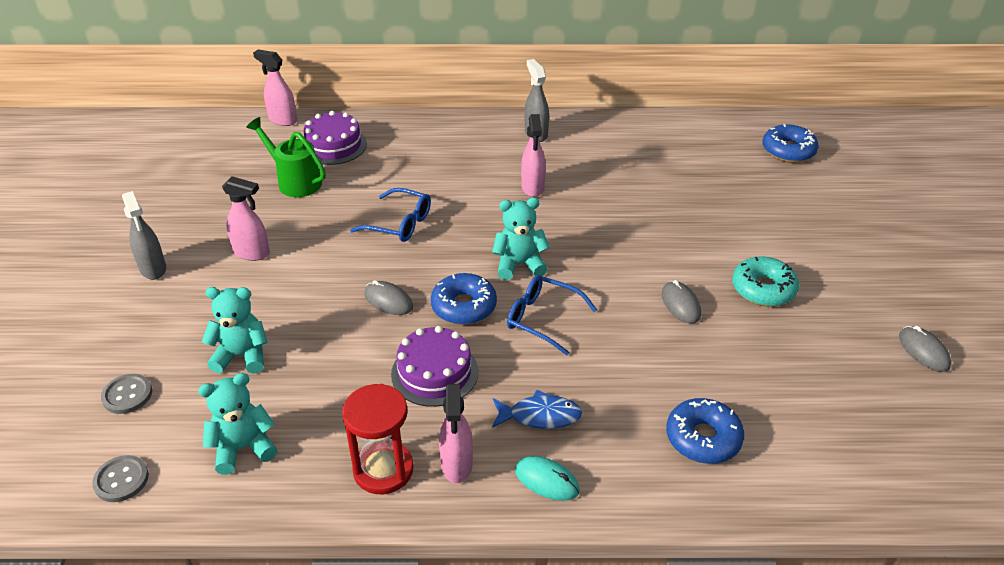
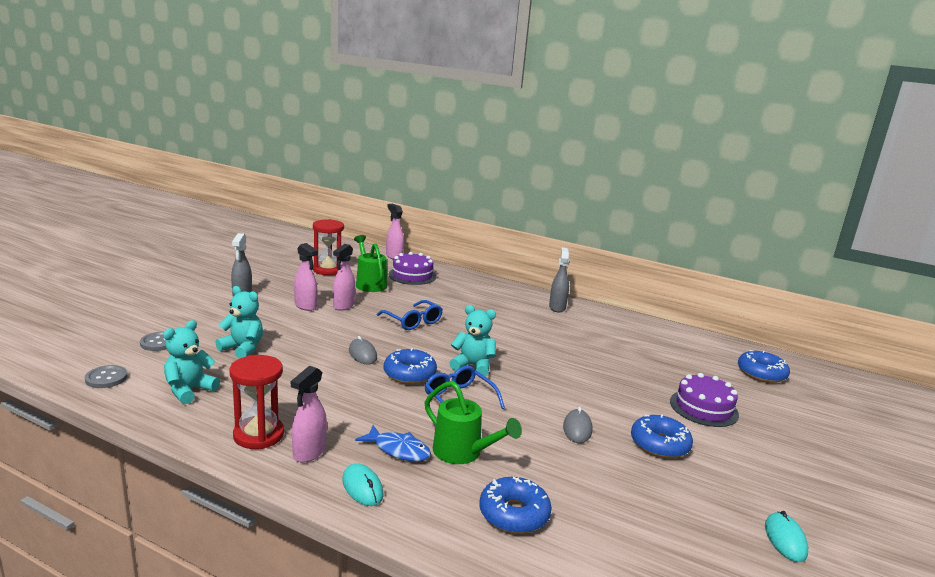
camera: 25 degrees right, 20 degrees down
(221, 178) = (328, 270): none -> red hourglass
(243, 448) = (189, 390): turquoise teddy bear -> turquoise teddy bear turned 60 degrees counterclockwise
(434, 373) = (351, 399): purple cake -> purple cake (703, 408)
(532, 188) = (526, 332): pink spray bottle -> pink spray bottle (343, 306)
(603, 388) = (463, 453): none -> green watering can
(763, 289) = (659, 444): turquoise donut -> blue donut
(923, 351) = (785, 539): grey mouse -> turquoise mouse

